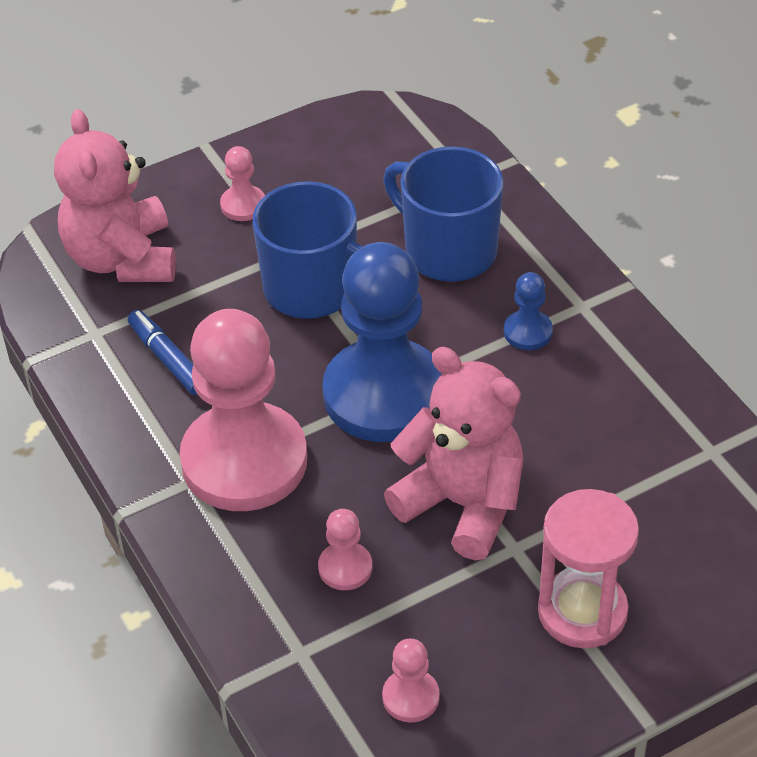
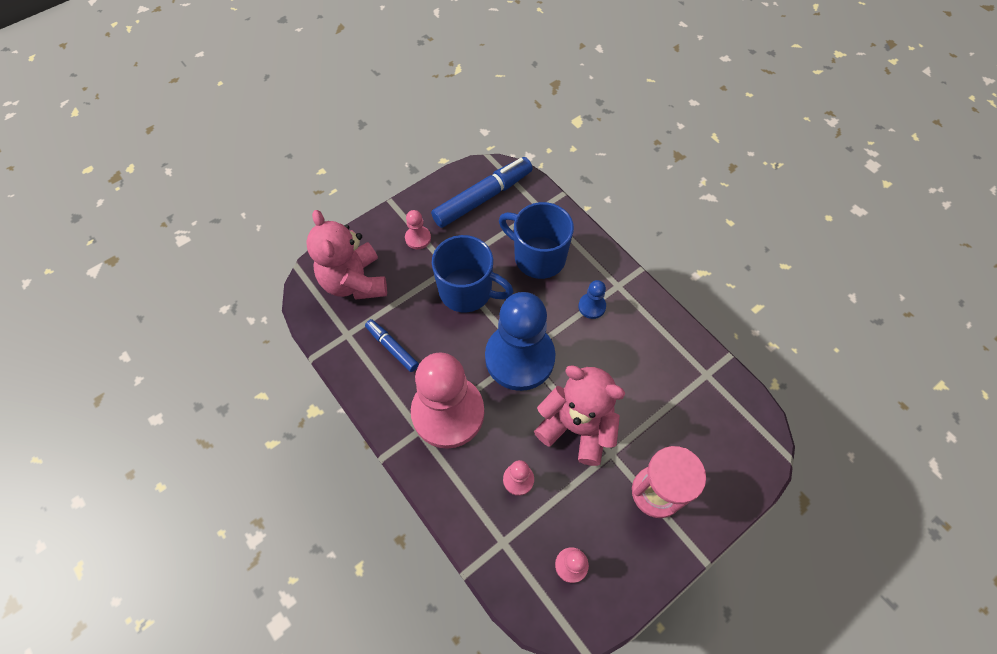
camera: 10 degrees left, 15 degrees up
(368, 155) = (482, 198): none -> blue marker

